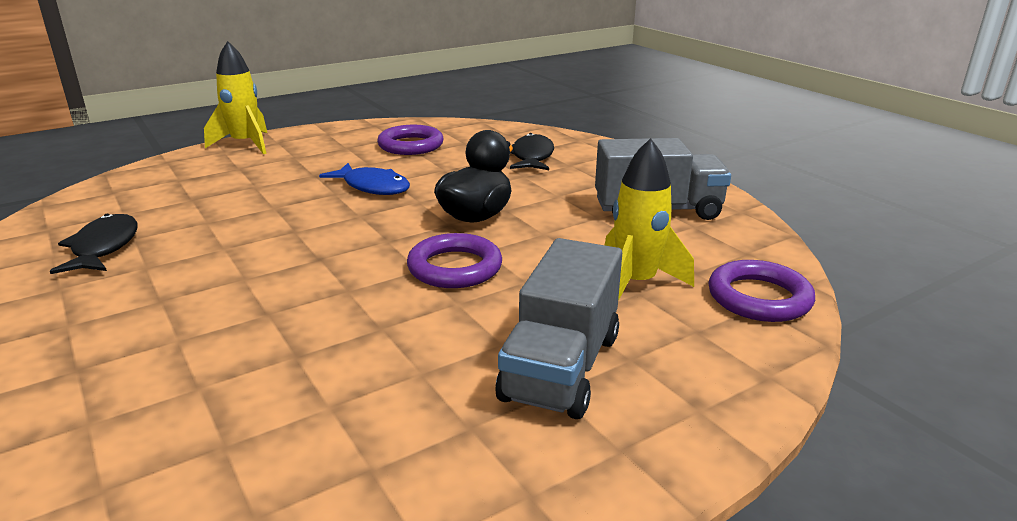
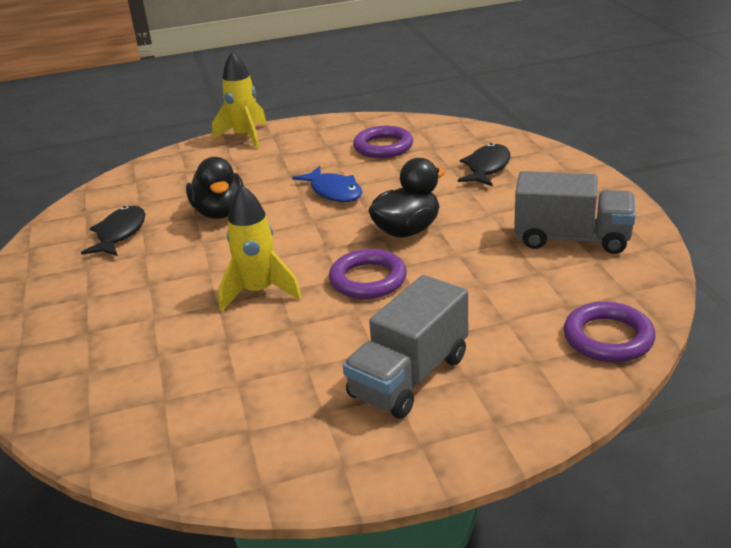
camera: 20 degrees right, 5 degrees up
(238, 216) = (220, 212): none -> black duck
(635, 284) = (508, 312): yellow rocket -> yellow rocket (259, 292)

